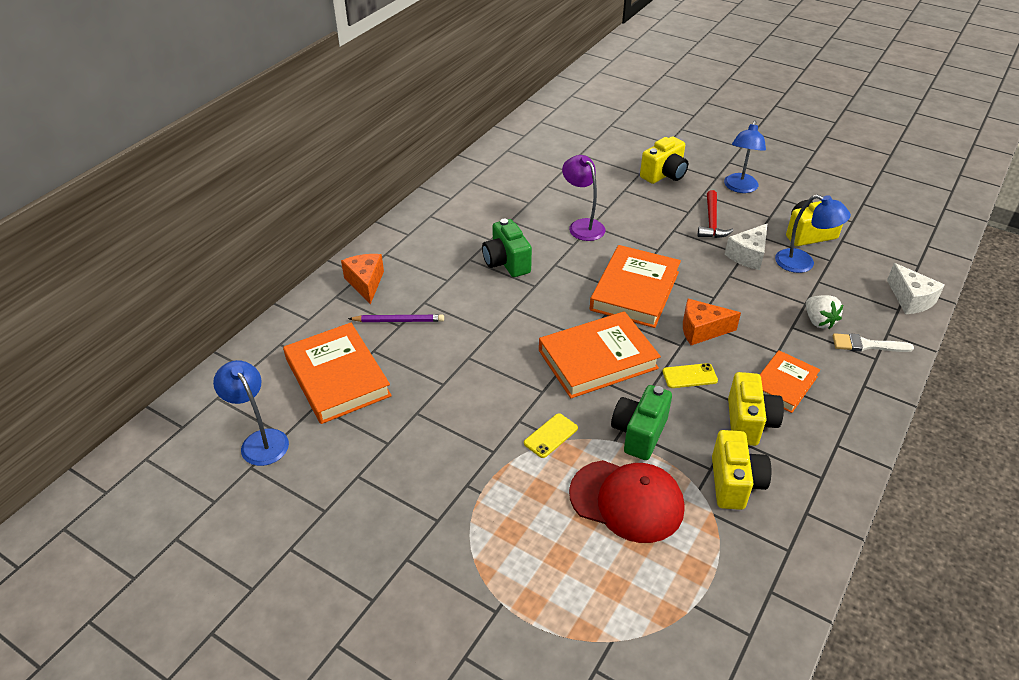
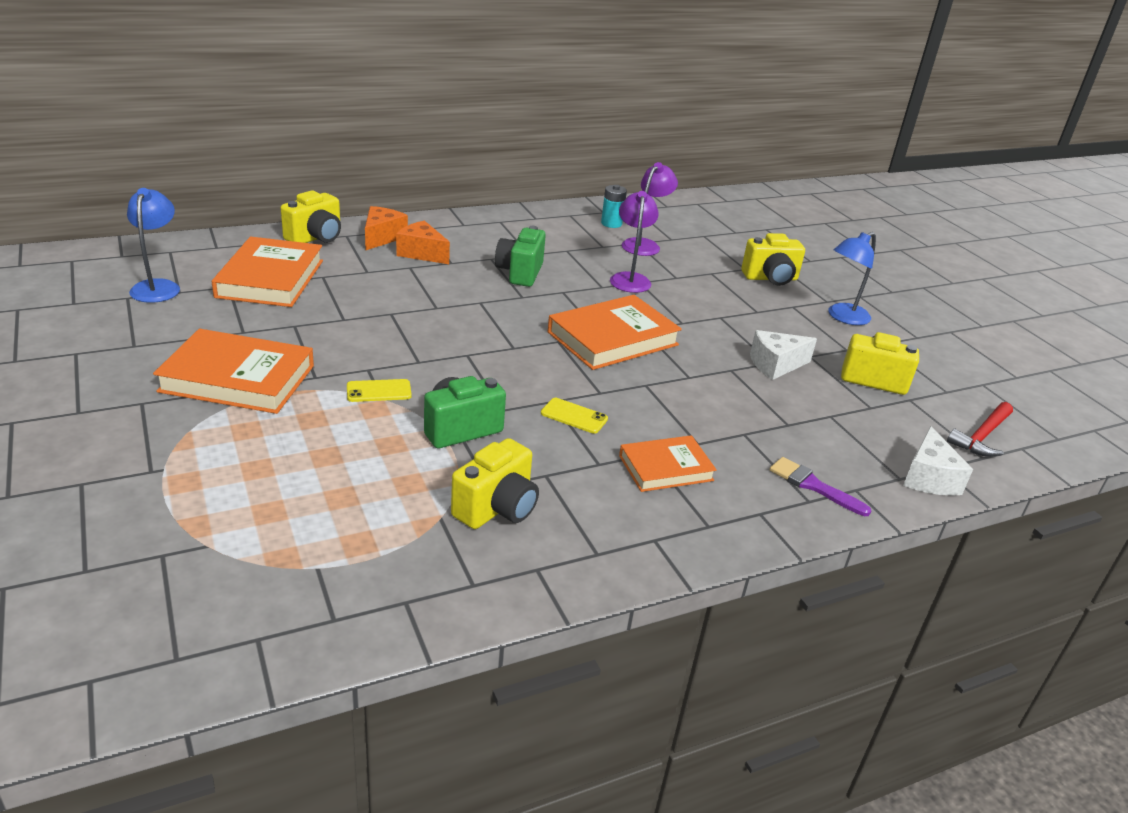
camera: 30 degrees right, 10 degrees down
(398, 321) = (371, 268): purple pencil -> none
(508, 175) = (611, 223): none -> turquoise battery
(554, 185) = (644, 245): none -> purple lamp
(597, 359) = (502, 365): orange book -> orange book (238, 378)
(627, 501) = (374, 465): red cap -> none
(702, 330) = (639, 392): orange cheese -> orange cheese (422, 253)
(712, 222) = (772, 327): red hammer -> red hammer (982, 436)
(749, 423) = (582, 476): yellow camera -> yellow camera (316, 238)
(802, 263) = (831, 396): blue lamp -> none
(818, 321) = (782, 443): white strawberry -> none
(866, 345) = (813, 486): white brush -> purple brush

